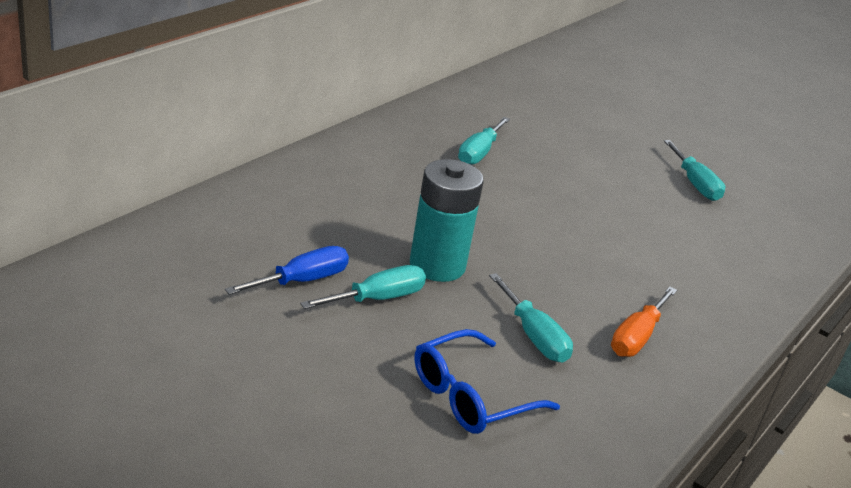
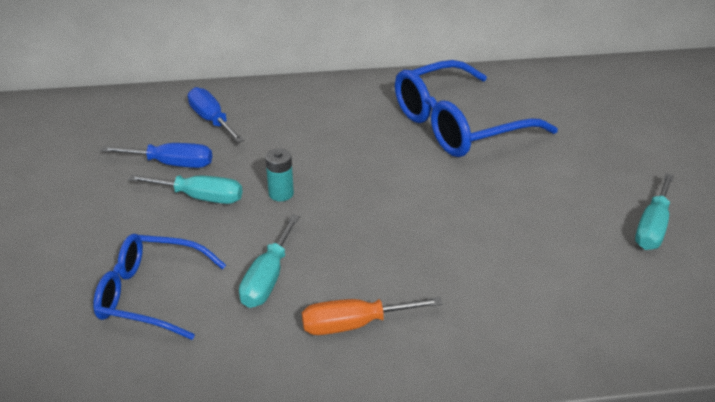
camera: 50 degrees right, 5 degrees up
(269, 224) = (211, 120): none -> blue screwdriver
(437, 265) = (281, 194): turquoise battery -> turquoise battery, size x0.48
(479, 153) = (458, 125): turquoise screwdriver -> blue glasses

